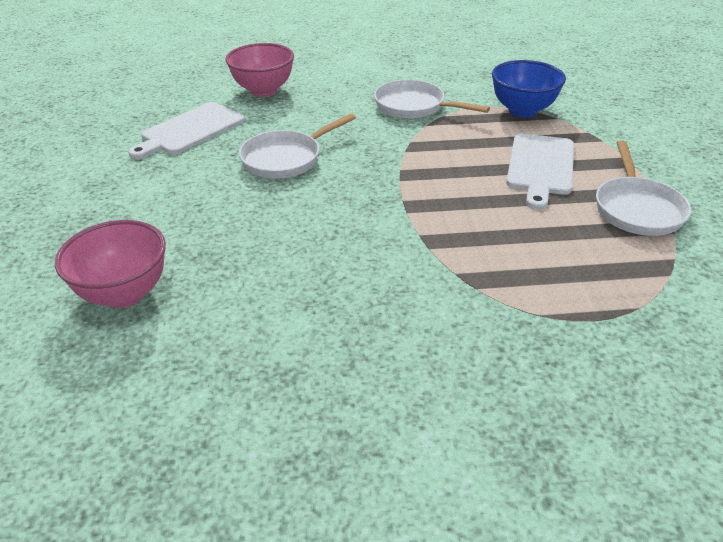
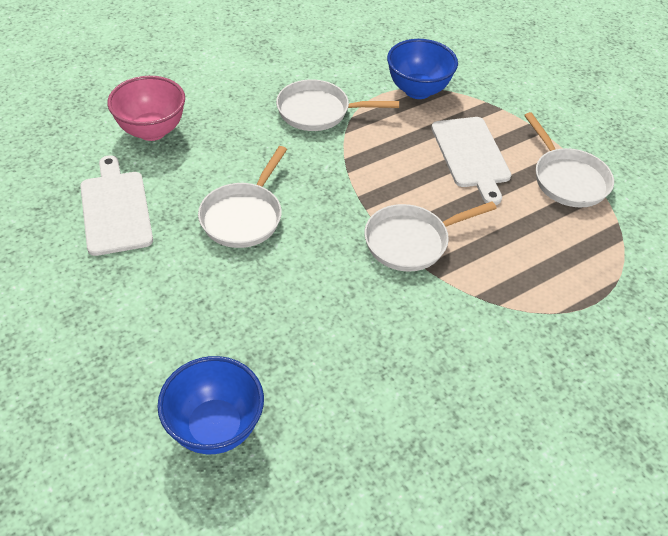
camera: 30 degrees left, 10 degrees up
(124, 293) = (215, 427): pink bowl -> blue bowl
(190, 130) = (115, 209): white cutting board -> white cutting board turned 150 degrees clockwise
(423, 214) = (411, 241): none -> white pan

